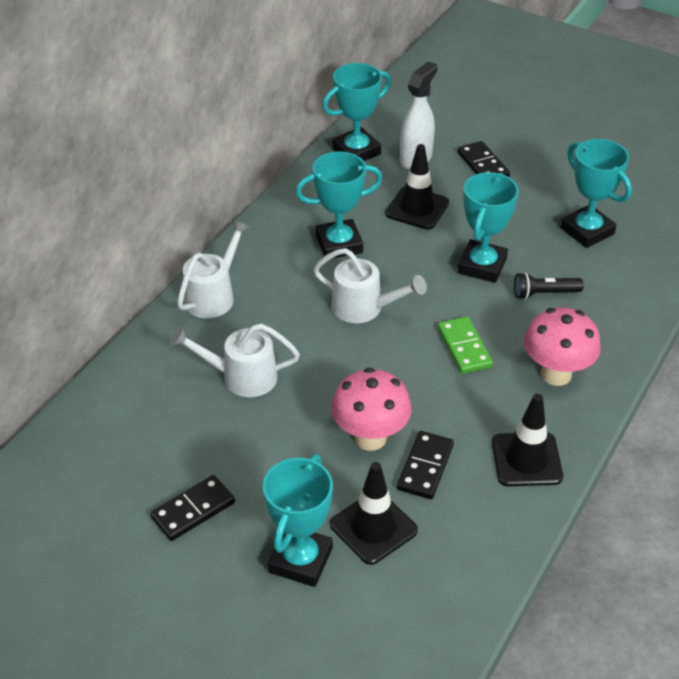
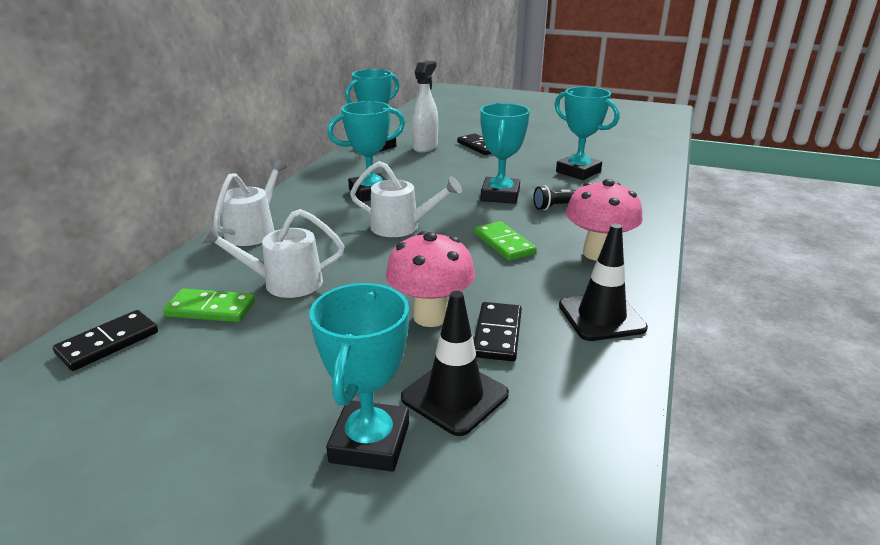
camera: 10 degrees left, 15 degrees down
(175, 402) = (210, 309): none -> green domino
(193, 510) = (226, 405): black domino -> black domino (108, 343)
(417, 208) = (433, 170): black traffic cone -> none

